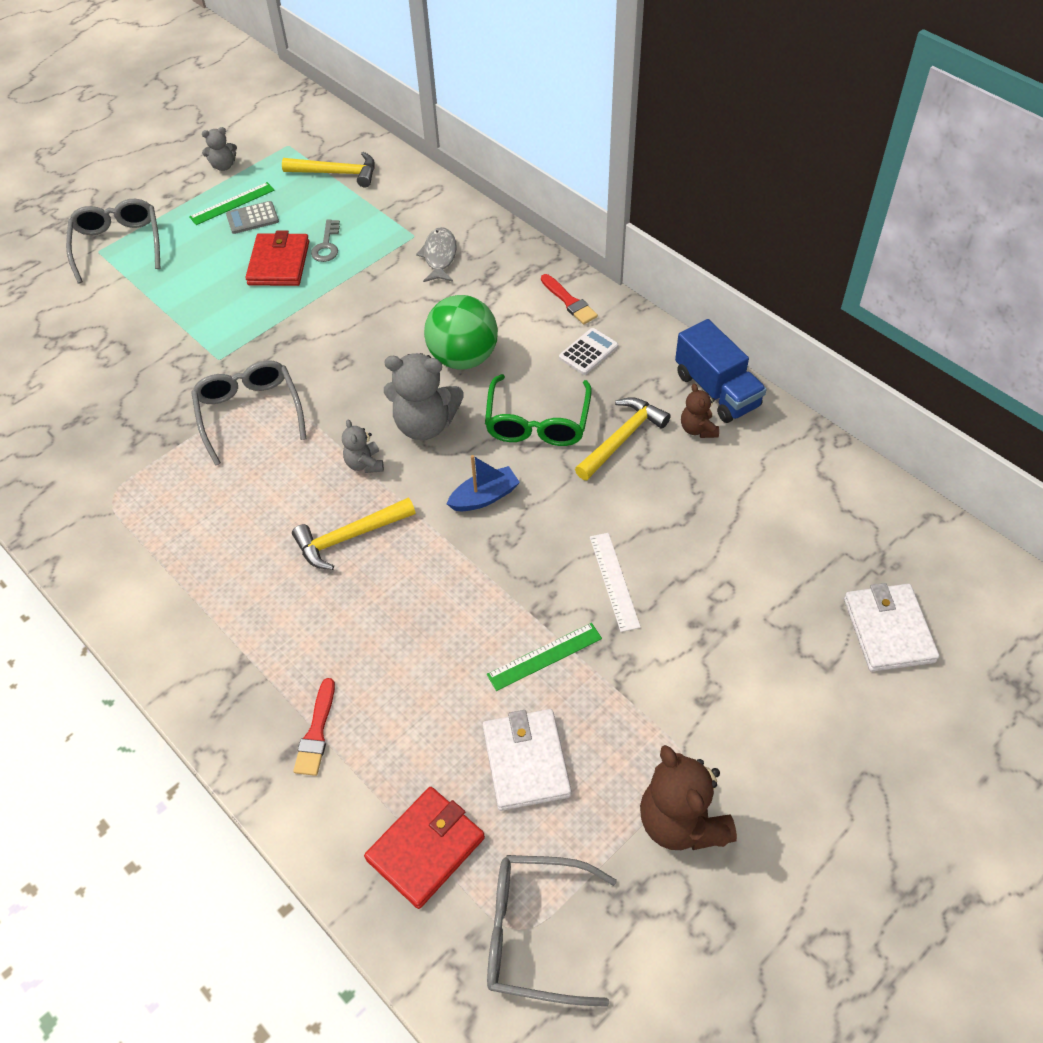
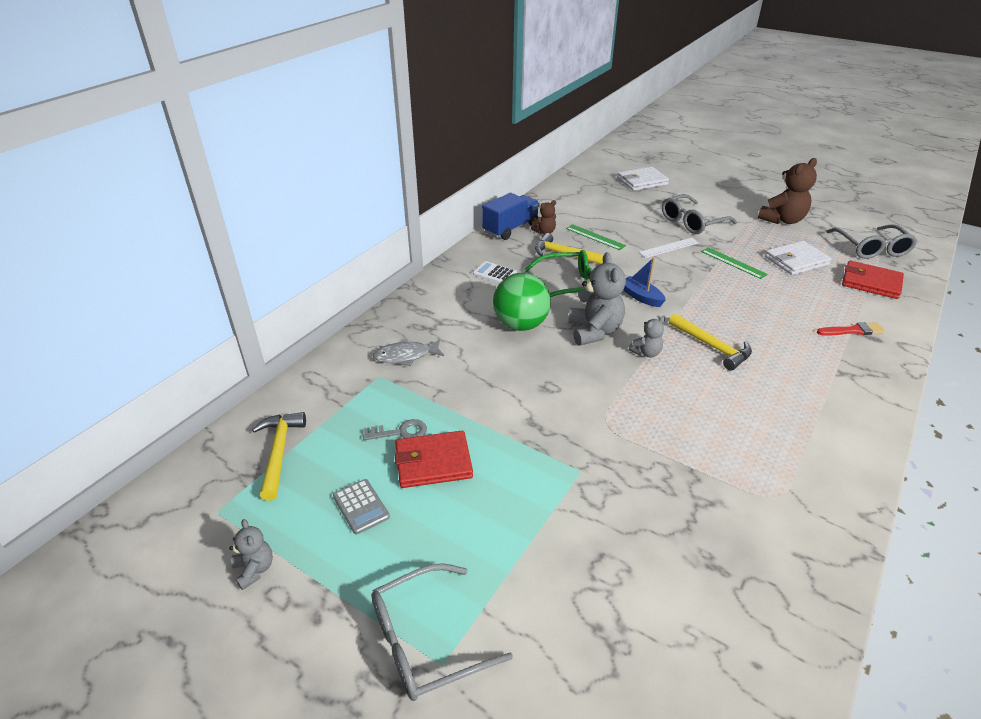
camera: 105 degrees left, 15 degrees down
(232, 203) = (334, 535): green ruler -> green ruler (595, 237)
(249, 413) = (633, 429): grey glasses -> grey glasses (691, 222)
(569, 301) = (446, 286): red brush -> none

